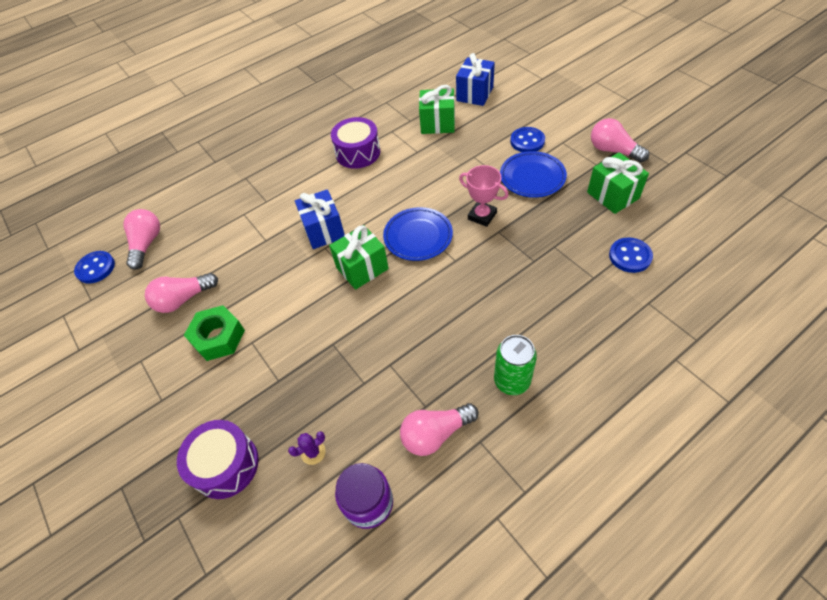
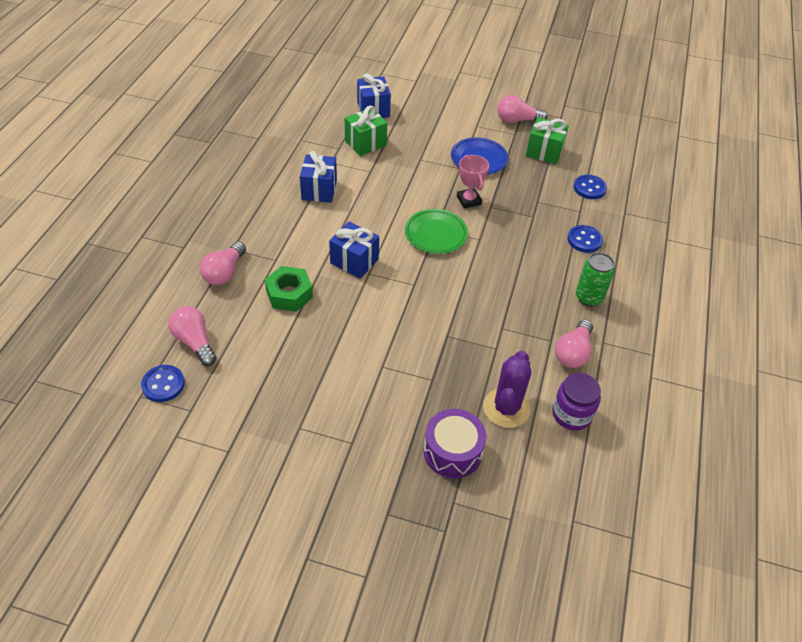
camera: 45 degrees left, 5 degrees down
(183, 299) = (285, 366): pink light bulb -> pink light bulb (224, 272)
(218, 337) = (350, 377): green nut -> green nut (289, 294)
(313, 452) = (506, 408): purple cactus -> purple cactus, size x2.22
(358, 153) = (319, 190): purple drum -> blue gift
(362, 268) = (415, 274): green gift -> none
(418, 236) = (435, 234): blue plate -> green plate
(482, 216) = (469, 200): pink trophy -> pink trophy turned 75 degrees clockwise
(527, 141) = (450, 134): blue button -> blue button (584, 240)

